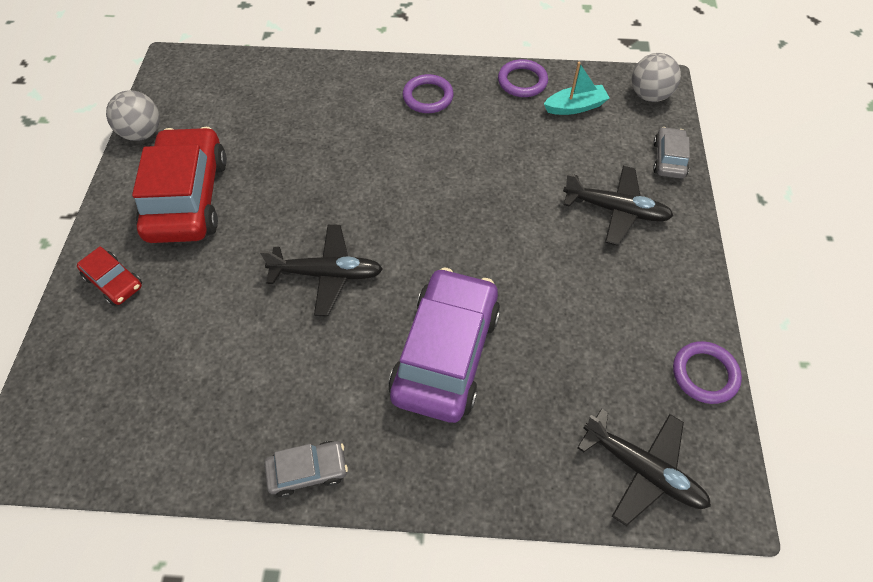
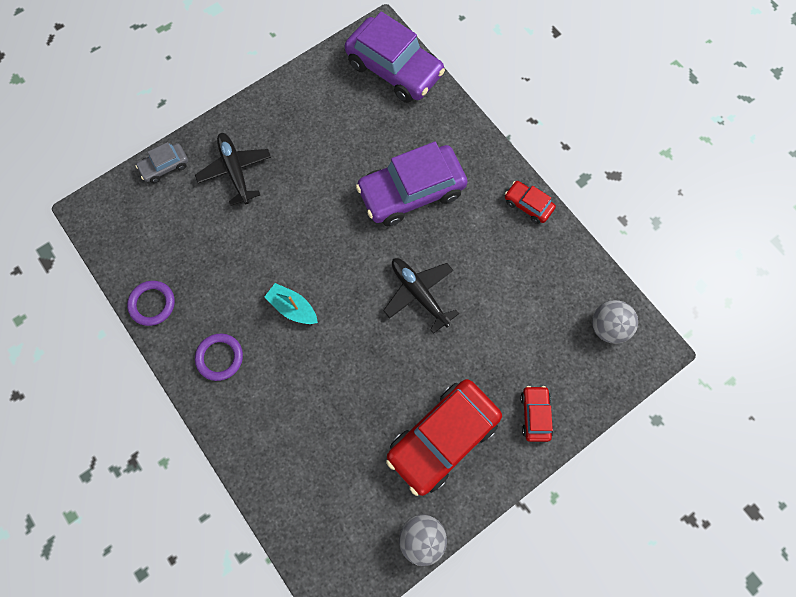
camera: 130 degrees left, 15 degrees up
(308, 470) = (528, 205): grey car -> red car
(575, 107) = (154, 251): turquoise boat -> turquoise boat (293, 307)
(643, 469) = (394, 69): black plane -> purple car
(649, 95) = (106, 212): grey ball -> grey ball (607, 326)
(704, 374) = (318, 70): purple ring -> none

